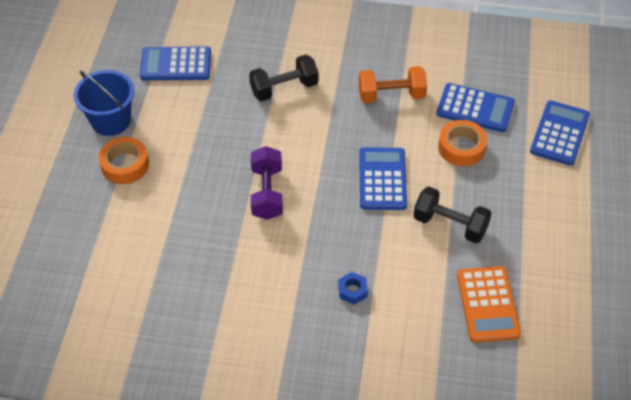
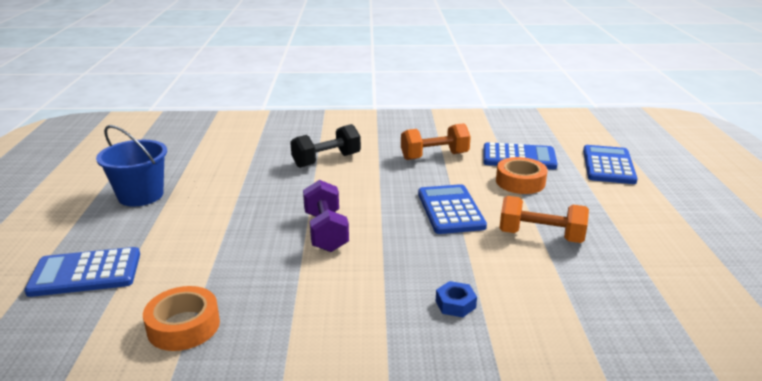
camera: 10 degrees left, 25 degrees down
(125, 165) = (155, 226): orange tape -> orange tape (183, 326)
(176, 64) = (213, 154): blue calculator -> blue calculator (85, 273)
(450, 225) = (540, 236): black dumbbell -> orange dumbbell
(488, 304) = (625, 298): orange calculator -> none

